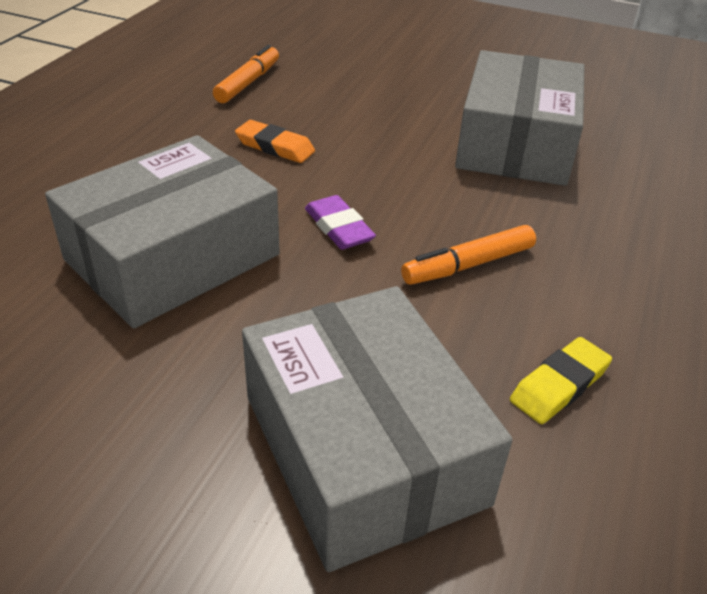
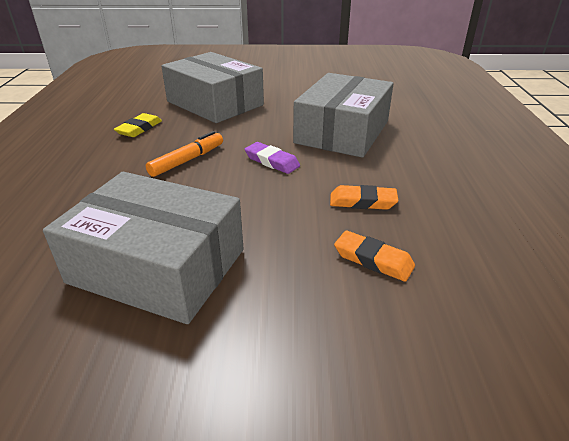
camera: 160 degrees right, 5 degrees down
(248, 83) = (471, 267): orange marker -> none
(321, 104) = (373, 260): none -> orange eraser
(515, 143) = (158, 266): grey box -> grey box turned 60 degrees counterclockwise

